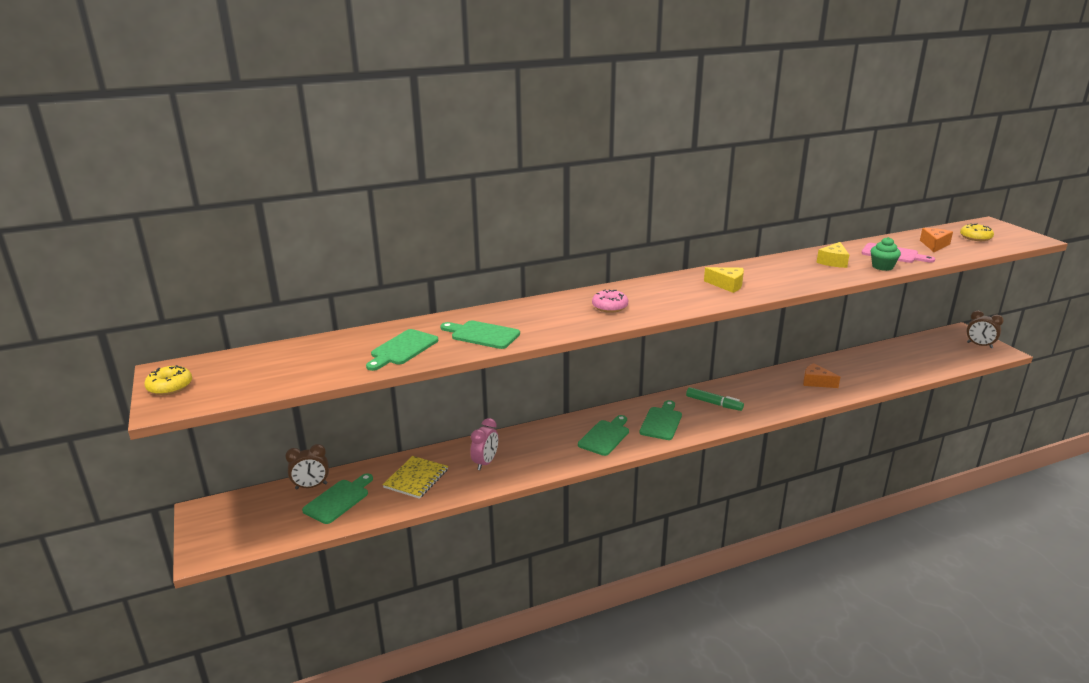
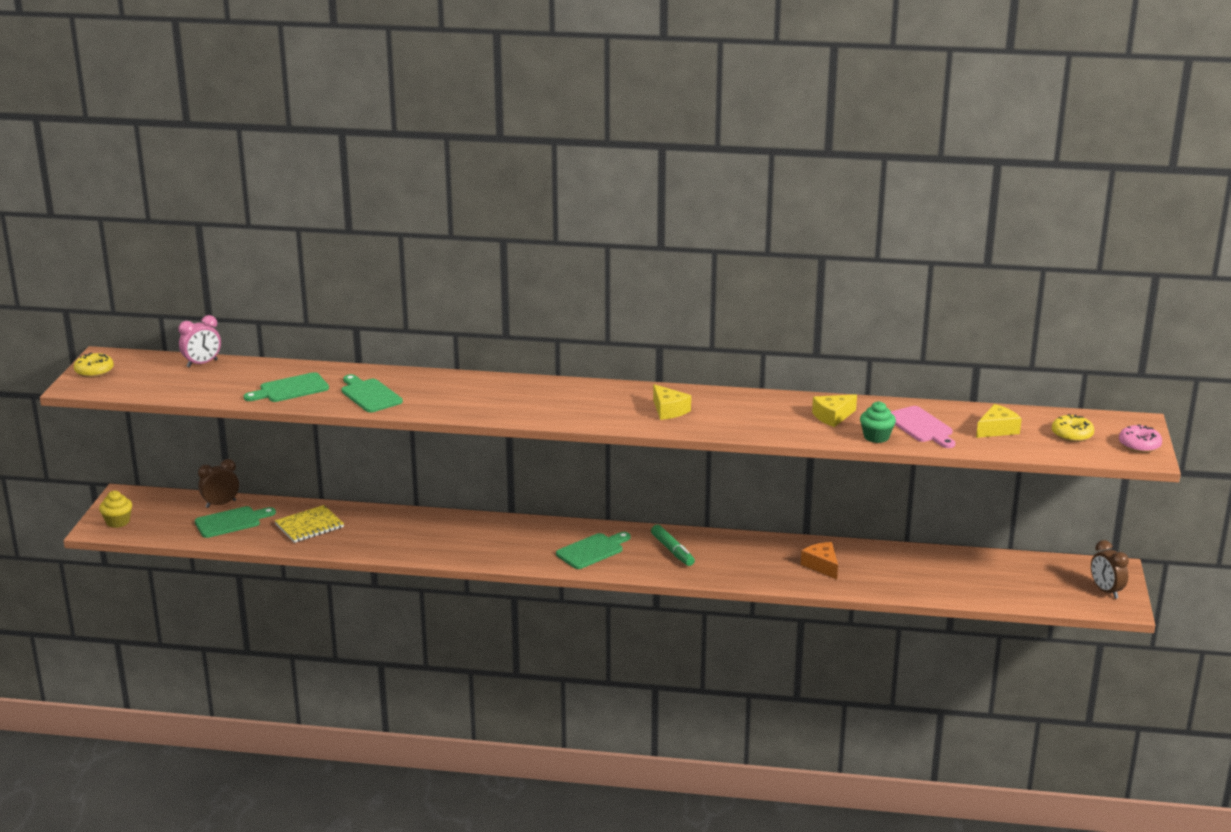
camera: 30 degrees right, 0 degrees up
(220, 539) = (118, 522): none -> yellow cupcake
(311, 486) = (221, 504): brown clock -> brown clock turned 135 degrees clockwise
(485, 463) = (382, 532): pink clock -> pink clock (202, 363)
(605, 436) = (519, 545): green cutting board -> none
(610, 307) = (518, 400): pink donut -> pink donut (1139, 445)
(934, 245) = (997, 430): orange cheese -> yellow cheese

